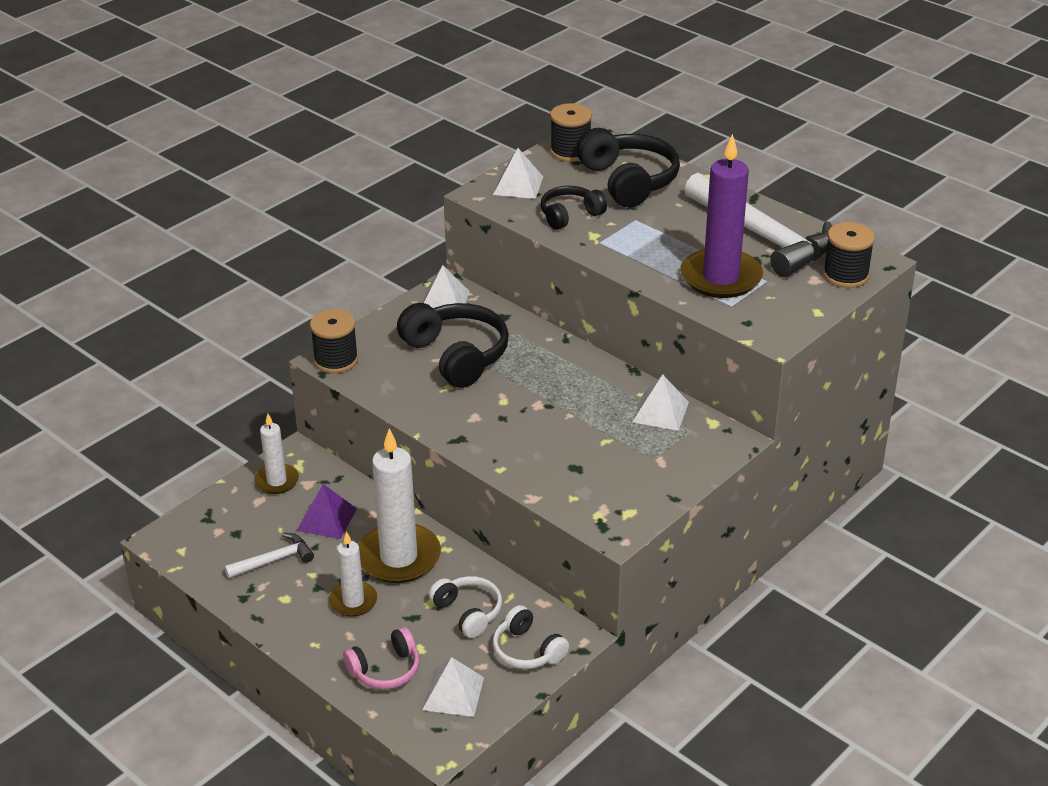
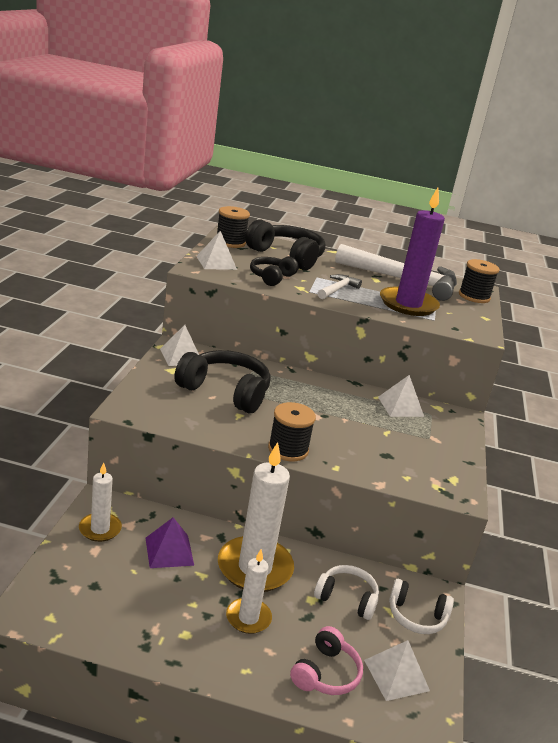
camera: 35 degrees left, 10 degrees down
(274, 560) = (149, 601): white hammer -> white hammer (337, 289)
(336, 360) = (131, 409): black spool -> black spool (288, 449)

